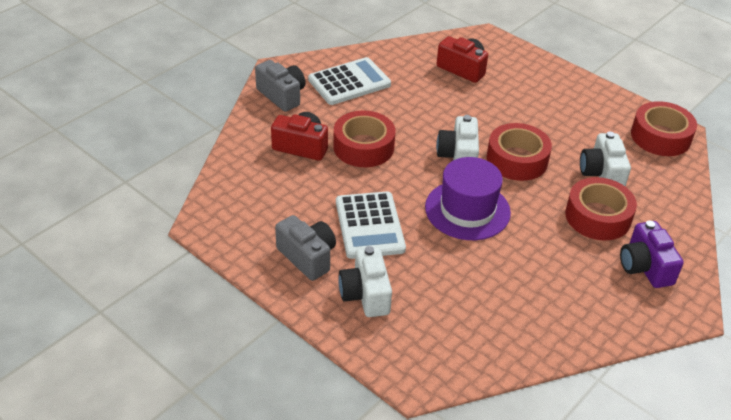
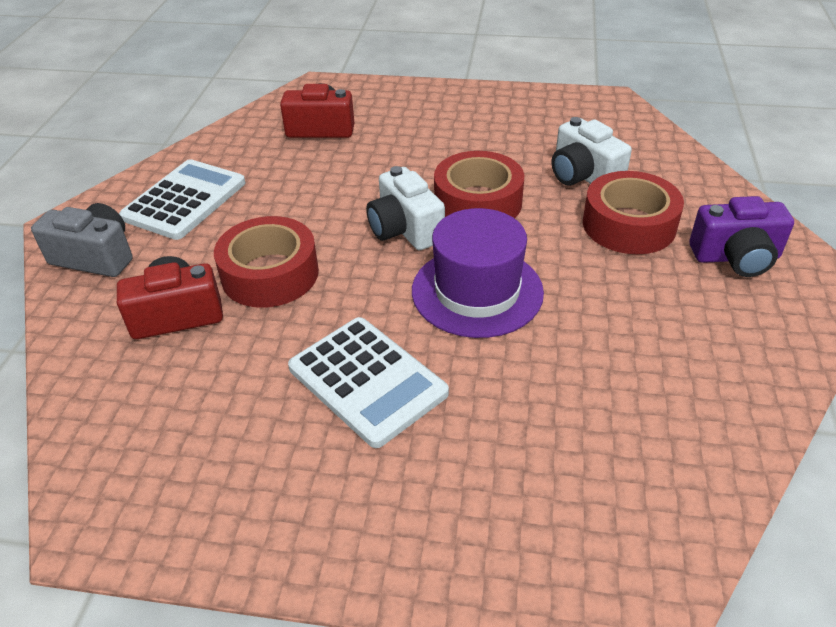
camera: 30 degrees left, 0 degrees up
(307, 257) = (312, 483): grey camera -> none
(365, 294) = (449, 493): white camera -> none
(645, 267) = (736, 257): purple camera -> purple camera turned 45 degrees counterclockwise
(660, 137) = (599, 112): red tape -> none

